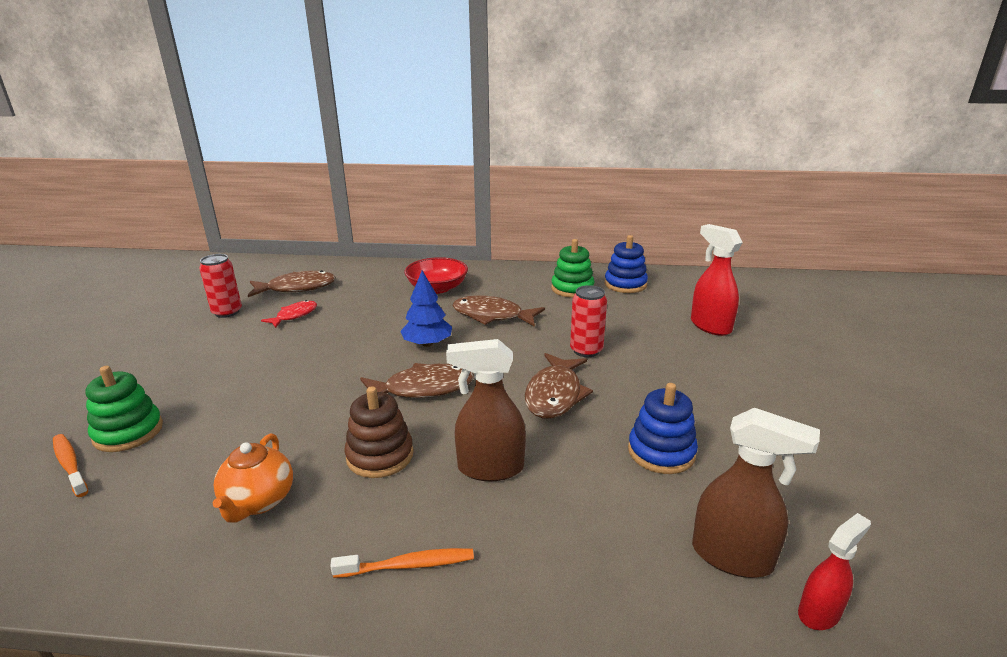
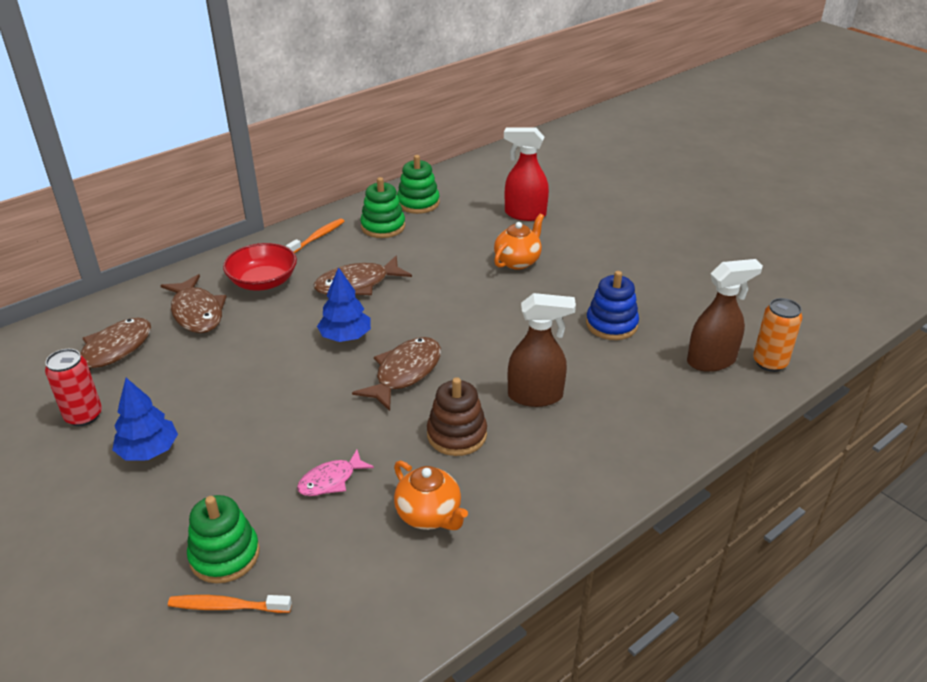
camera: 45 degrees left, 10 degrees up
(215, 347) = (148, 451): none -> blue tree
(255, 429) = (331, 480): none -> pink fish
(294, 315) = (169, 379): red fish -> none
(408, 565) = (578, 477): orange toothbrush -> orange toothbrush (318, 237)
(490, 468) = (536, 396): brown spray bottle -> brown spray bottle turned 135 degrees counterclockwise
(555, 395) = (501, 323): brown fish -> brown fish (197, 312)
(586, 350) = (472, 277): red can -> none
(625, 284) = (418, 203): blue stacking toy -> green stacking toy
(646, 357) = (518, 261): none -> orange teapot
(819, 612) = (769, 362): red spray bottle -> orange can

